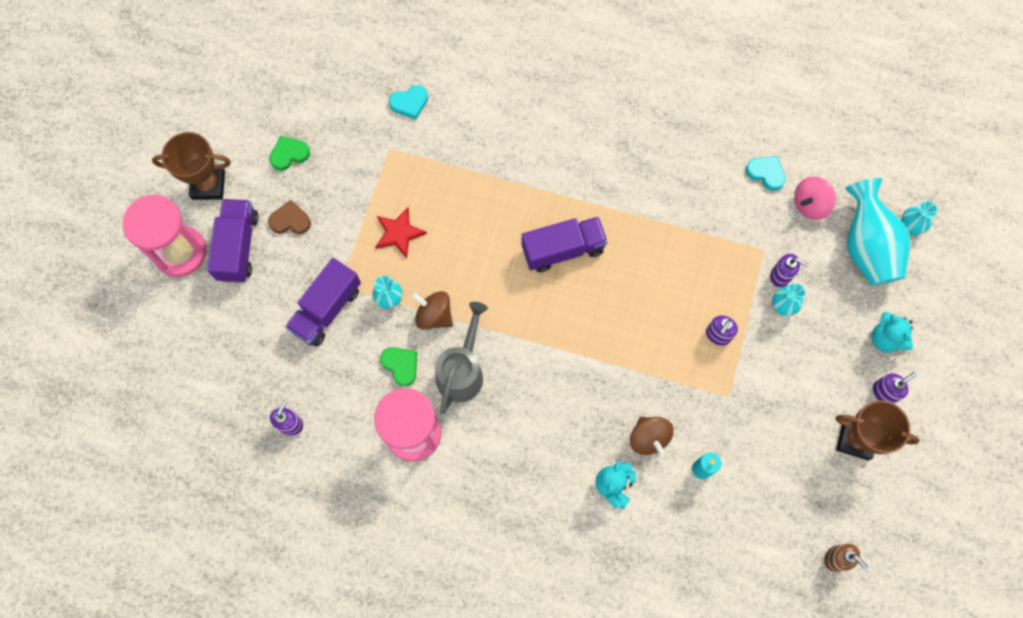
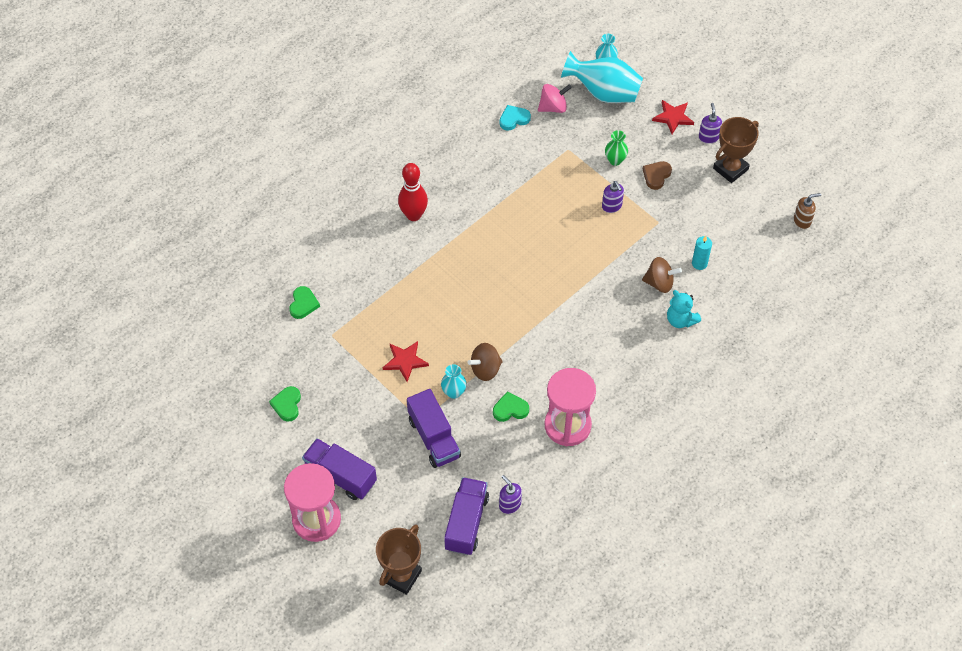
camera: 60 degrees left, 15 degrees down
(208, 185) = (272, 474): brown trophy -> brown trophy (401, 576)
(290, 220) = (344, 429): brown heart -> brown heart (656, 176)
(409, 103) = (303, 304): turquoise heart -> green heart
(462, 370) = (539, 371): grey watering can -> none
(563, 249) = (489, 264): purple truck -> purple truck (466, 523)
(577, 144) = (413, 215): none -> red bowling pin
(780, 276) = (593, 150): purple soap dispenser -> none
(782, 306) = (615, 160): turquoise vase -> green vase
(810, 204) = (553, 107): pink spinning top -> pink spinning top turned 105 degrees counterclockwise
(885, 339) = (673, 117): turquoise teddy bear -> red star

